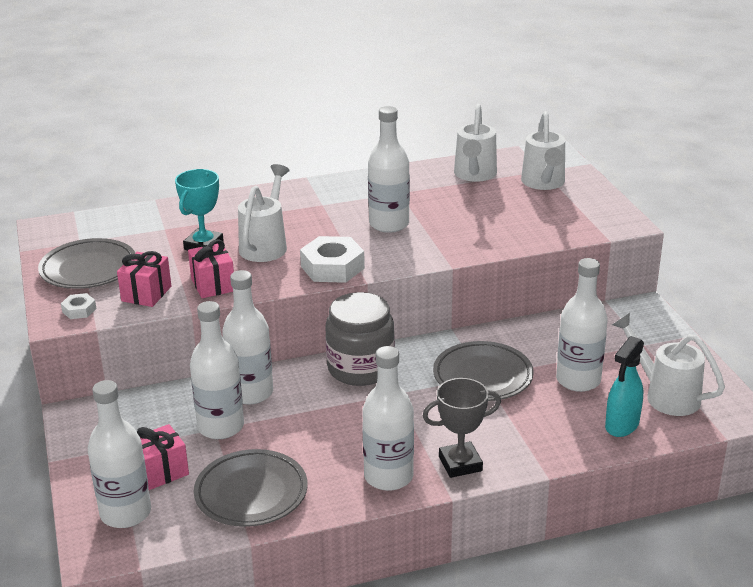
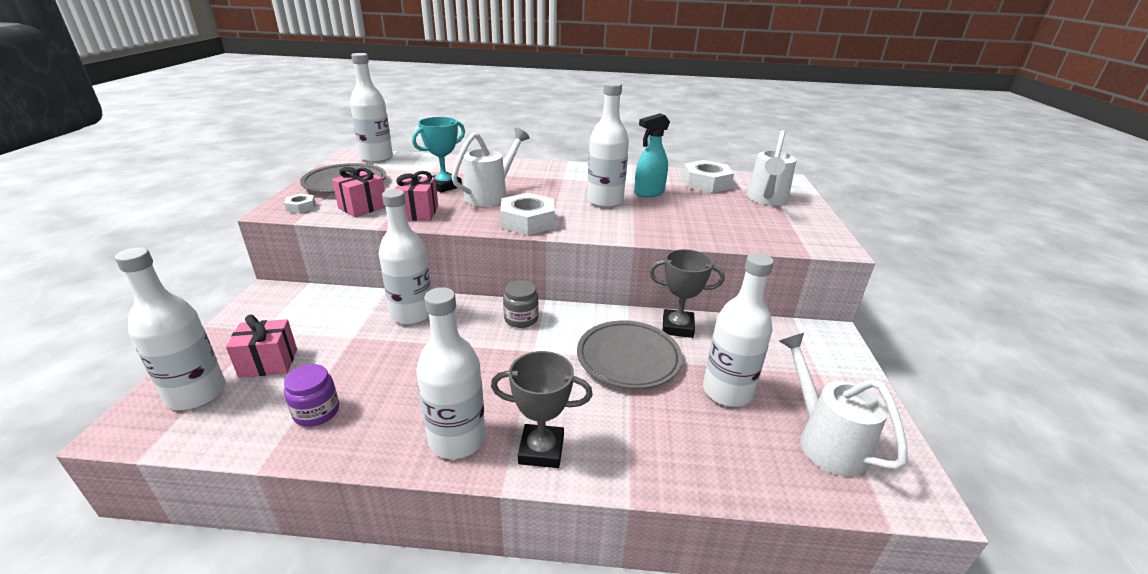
camera: 20 degrees right, 0 degrees up
(221, 427) = (359, 336): white bottle -> white bottle (377, 158)
(251, 493) = (316, 412): grey plate -> purple jar
(360, 368) = (521, 319): grey jar -> grey jar, size x0.53
(474, 175) = (706, 183): white watering can -> white nut
(508, 337) = (677, 327): none -> grey trophy
(621, 425) = (754, 463): turquoise spray bottle -> turquoise spray bottle (649, 193)

